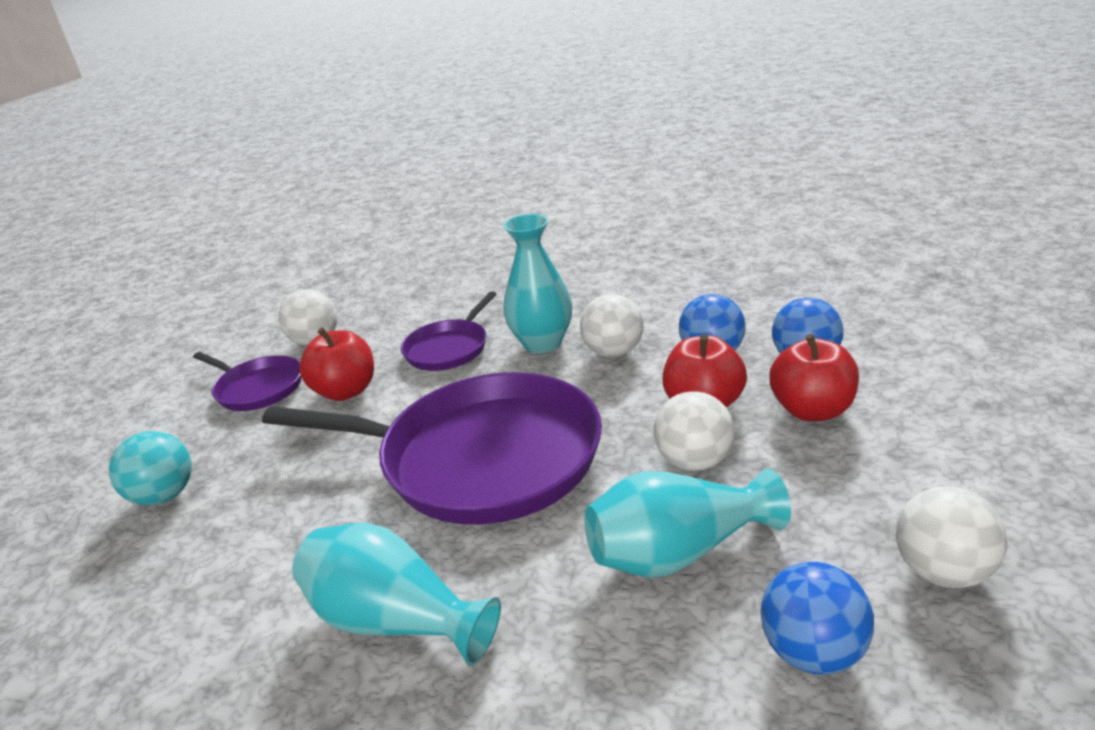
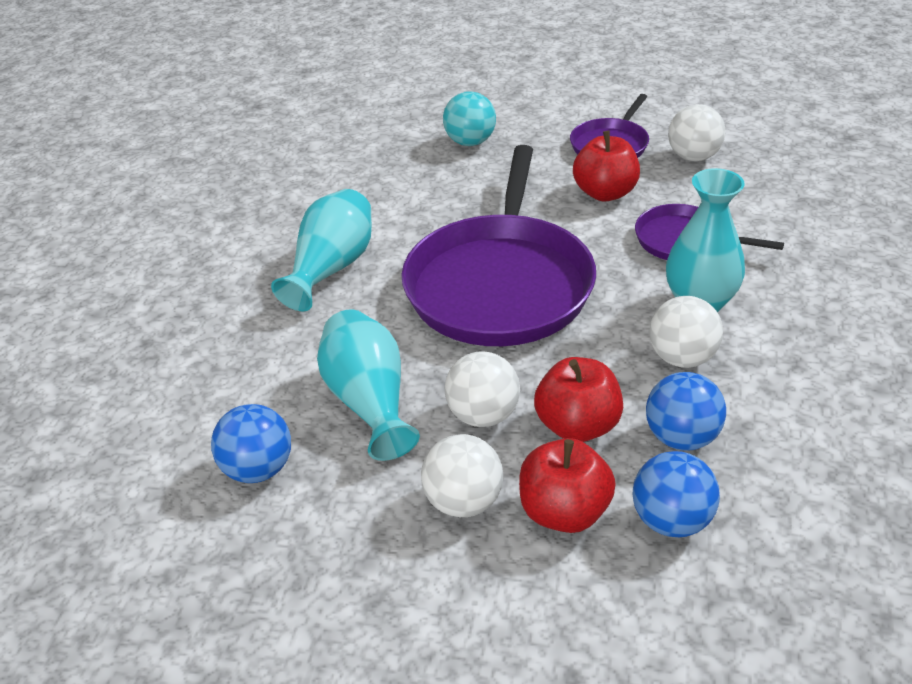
camera: 85 degrees right, 10 degrees up
(942, 571) = (318, 564): white ball -> white ball (463, 502)

